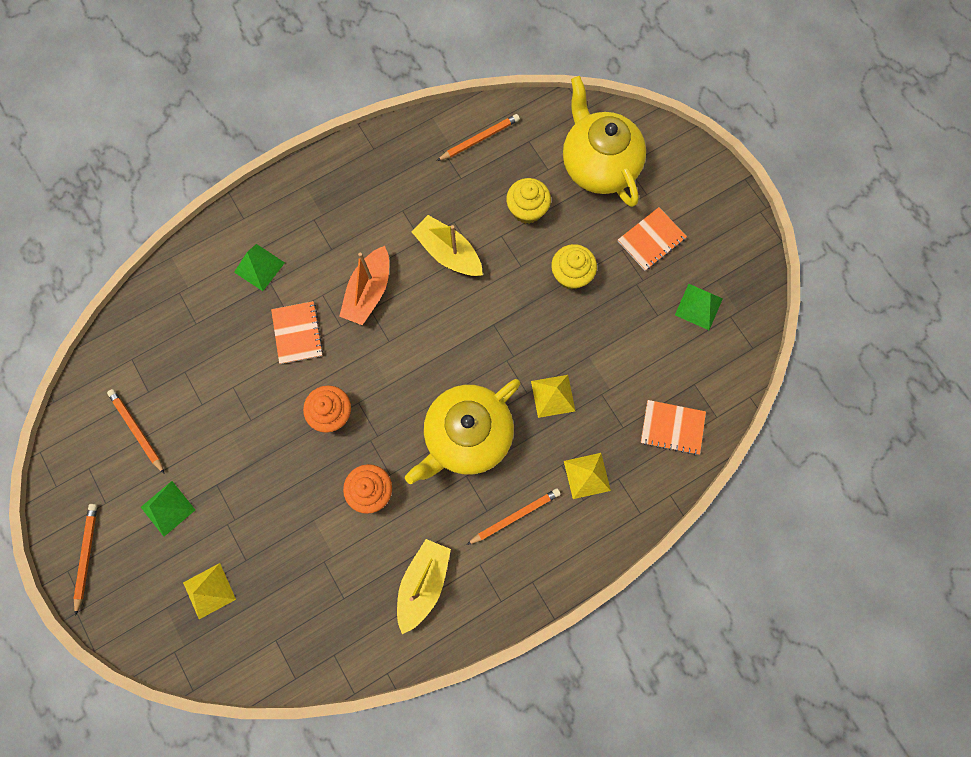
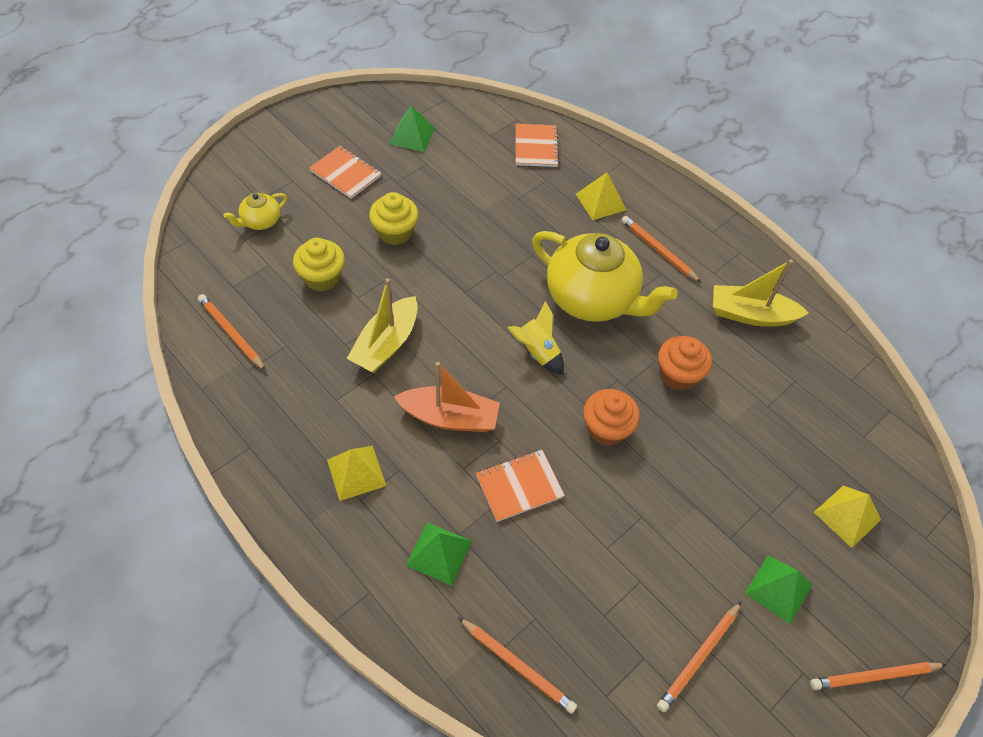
camera: 105 degrees left, 20 degrees down
(167, 305) = (517, 666): none -> orange pencil
(417, 373) = (537, 352): none -> yellow rocket
(553, 396) = (530, 234): yellow pyramid -> yellow pyramid (356, 472)
(598, 165) = (260, 221): yellow teapot -> yellow teapot, size x0.45

